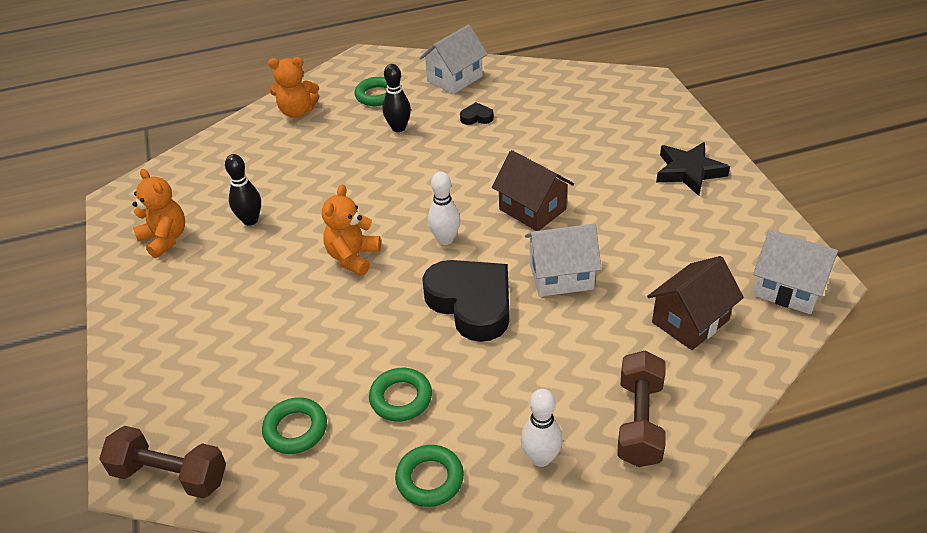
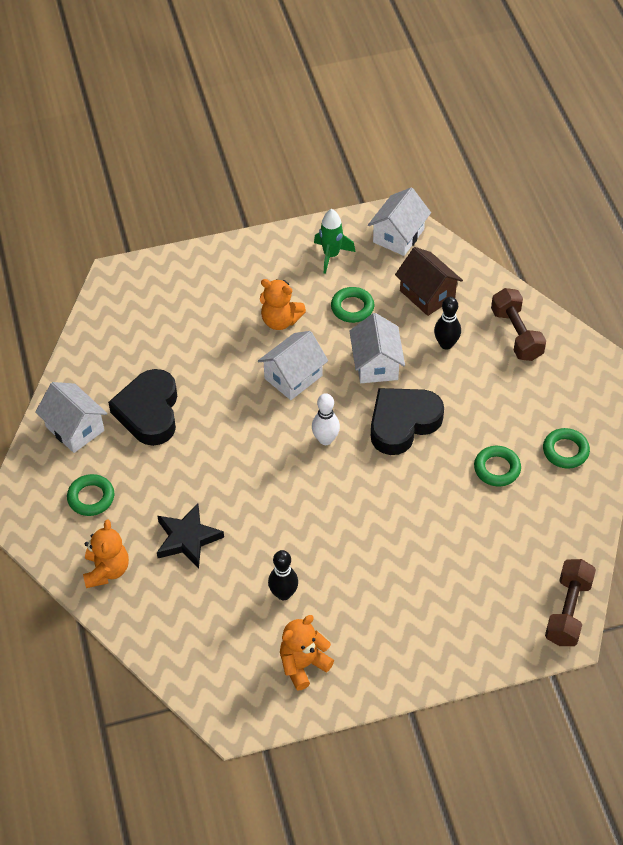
camera: 90 degrees left, 10 degrees up
(295, 429) = (526, 534): green ring -> green ring (352, 307)
(353, 257) = (342, 507): orange teddy bear -> orange teddy bear (280, 320)
(398, 128) = (154, 477): black bowling pin -> black bowling pin (446, 344)
(476, 117) = (149, 412): black heart -> black heart, size x2.43
(532, 209) = (293, 377): brown house -> white house
(541, 458) = (547, 389): white bowling pin -> none
(639, 421) = (516, 334): brown dumbbell -> brown dumbbell turned 60 degrees clockwise
(689, 172) = (257, 268): black star -> black star (187, 538)
(730, 229) = (331, 255): none -> green rocket

